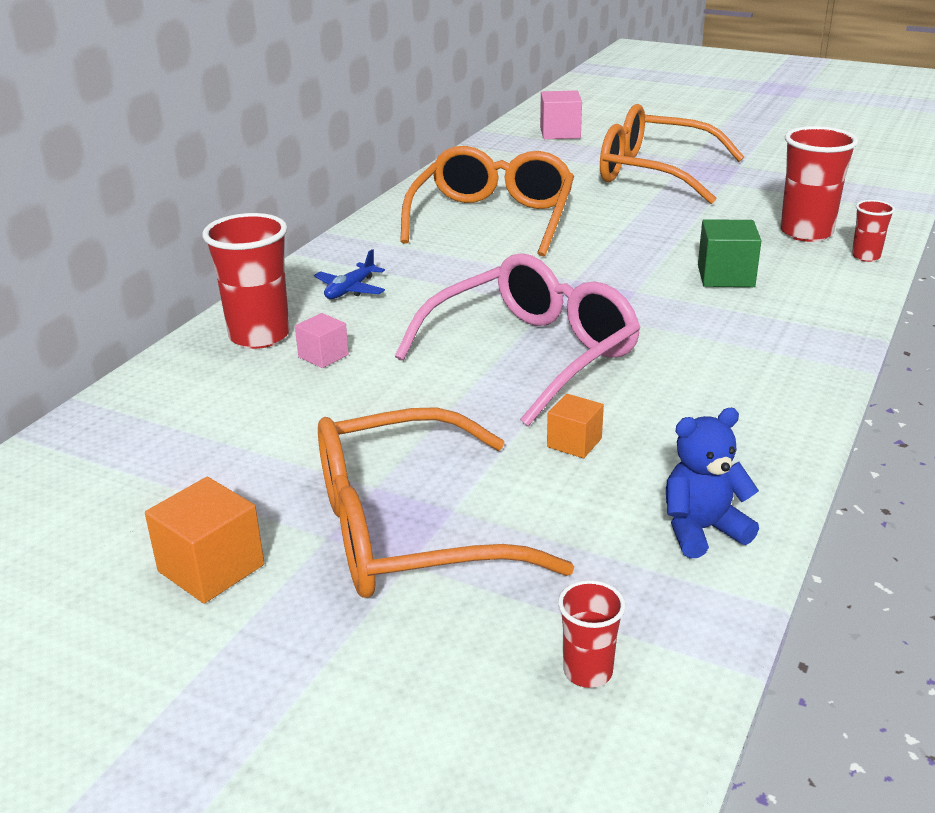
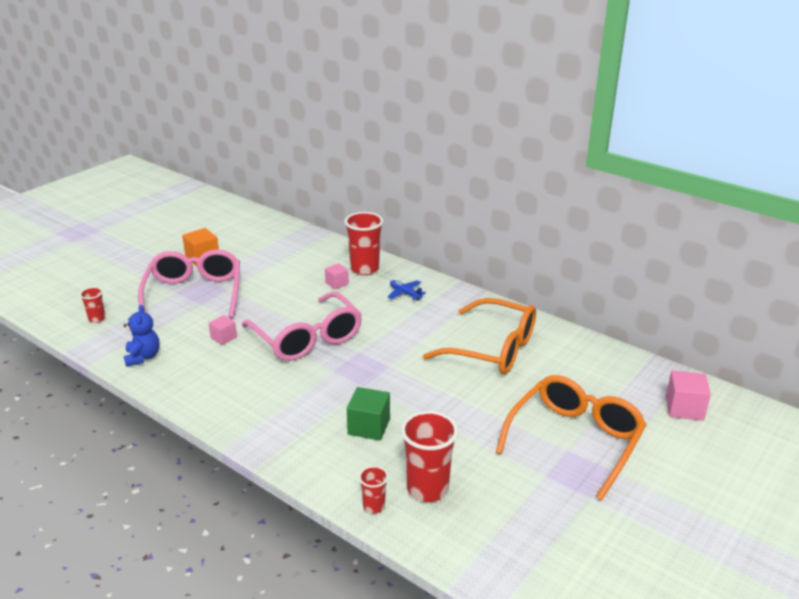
camera: 100 degrees right, 0 degrees up
(406, 531) = (194, 293): orange glasses -> pink glasses
(574, 443) = (223, 337): orange cube -> pink cube

